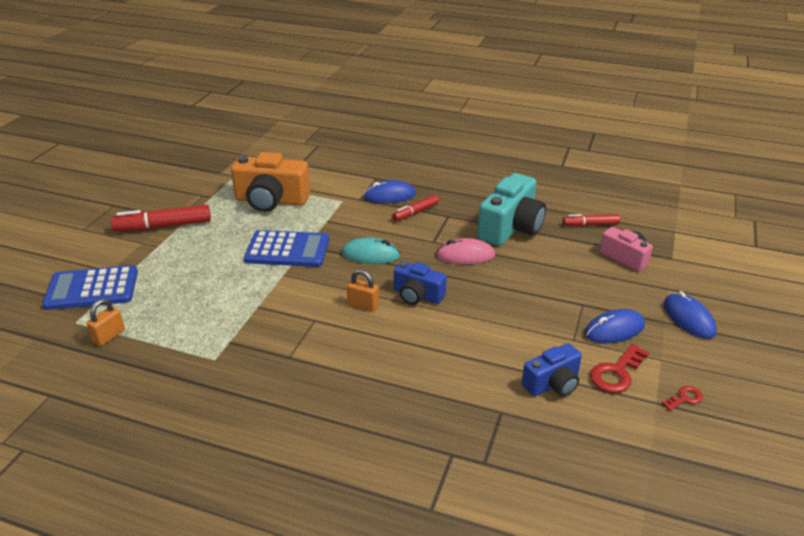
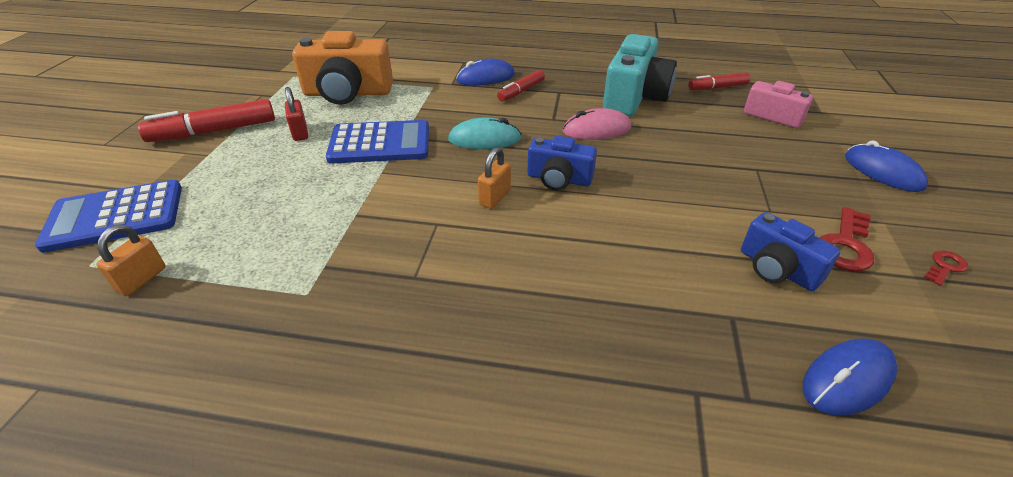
camera: 10 degrees left, 5 degrees up
(228, 234) = (300, 133): none -> red padlock
(363, 305) = (495, 197): orange padlock -> orange padlock turned 75 degrees counterclockwise
(552, 383) = (777, 269): blue camera -> blue camera turned 90 degrees clockwise
(614, 329) = (810, 193): blue mouse -> blue mouse (847, 379)

